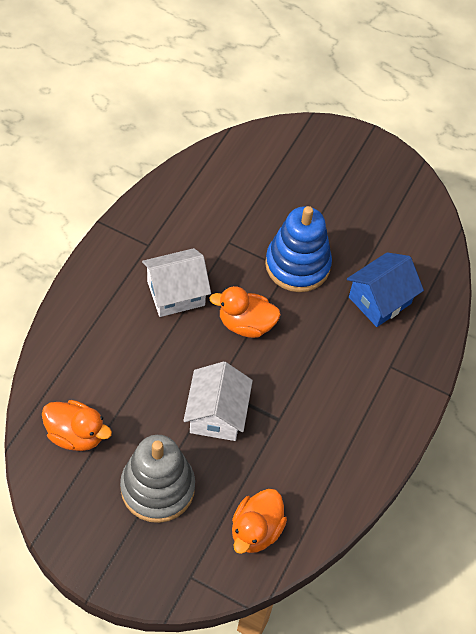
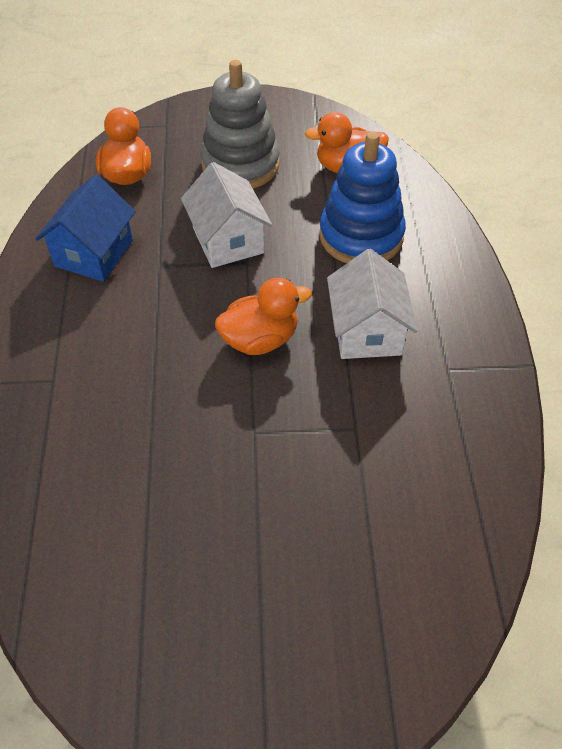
camera: 155 degrees right, 5 degrees down
(176, 293) = (367, 331): white house -> white house turned 45 degrees counterclockwise
(297, 265) = (244, 447): blue stacking toy -> blue stacking toy (361, 236)
(380, 300) = (103, 458): blue house -> blue house (94, 253)

